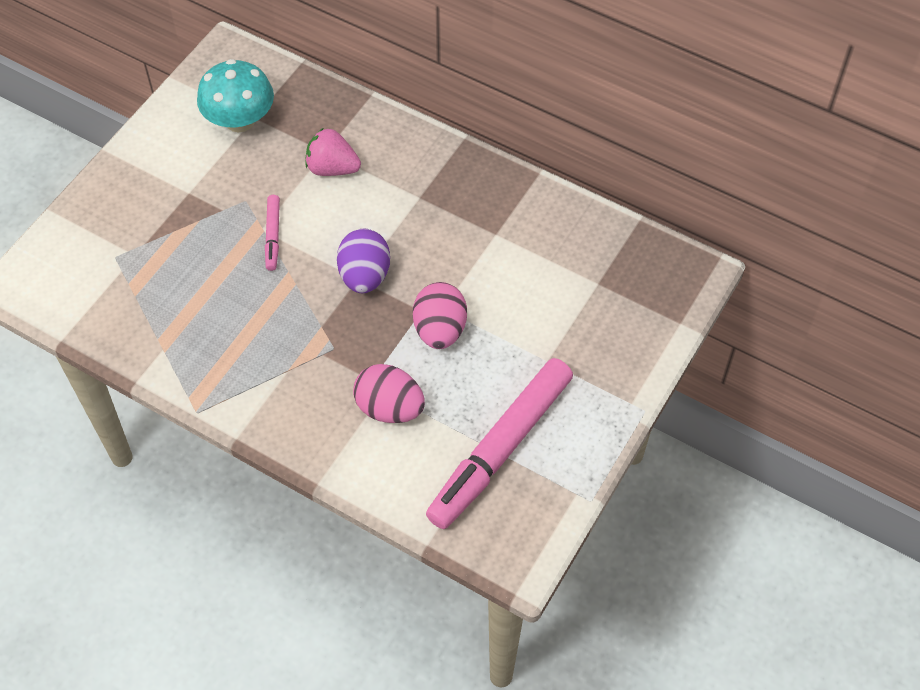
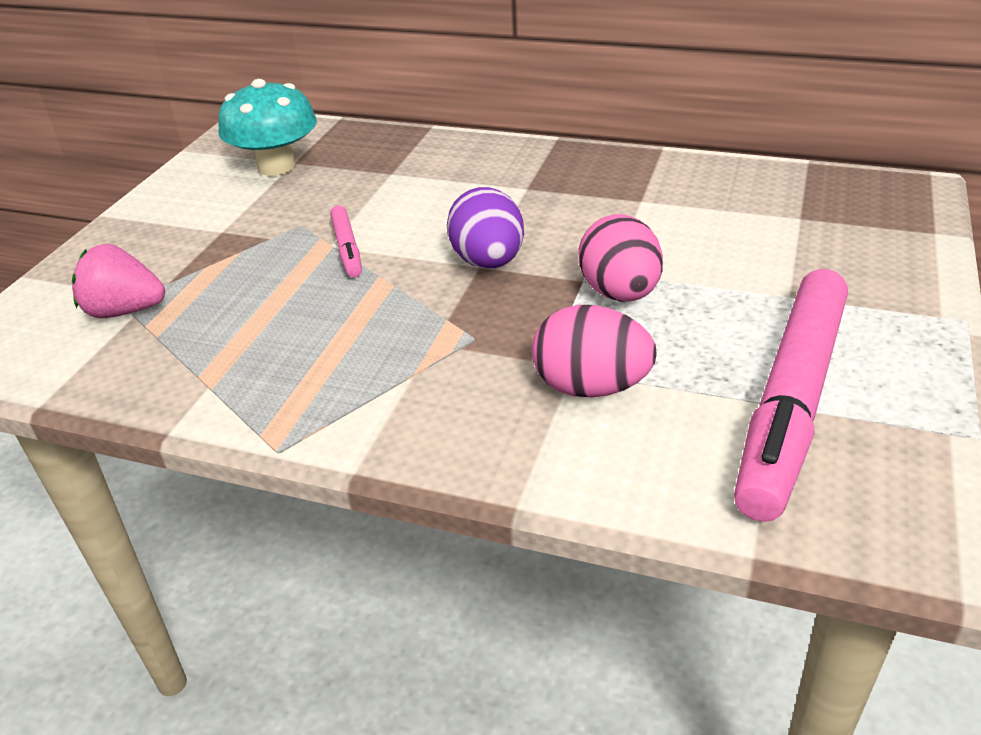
camera: 10 degrees left, 20 degrees down
(332, 168) = (406, 183): pink strawberry -> pink strawberry (125, 311)

